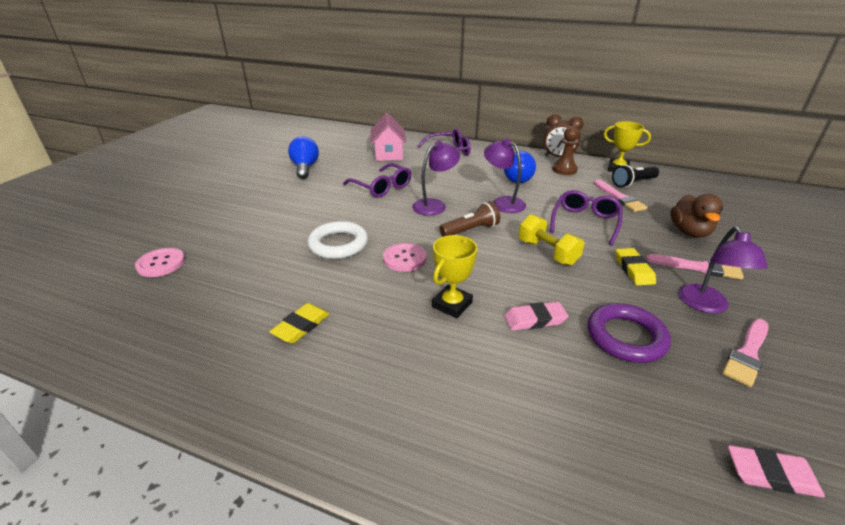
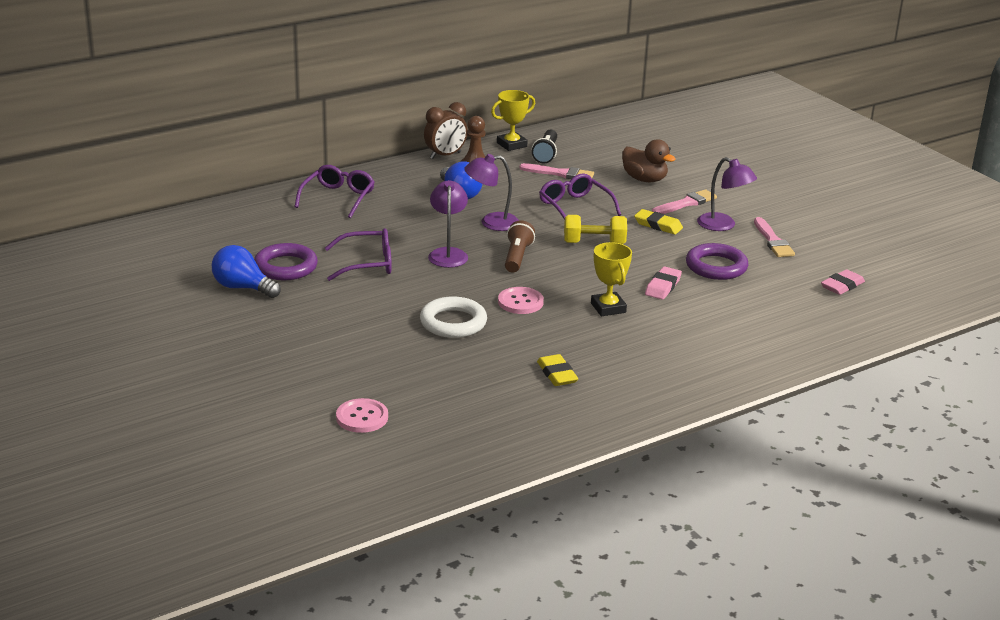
camera: 55 degrees left, 5 degrees down
(345, 169) = (285, 267): none -> purple ring
(388, 154) = (285, 230): pink house -> none

